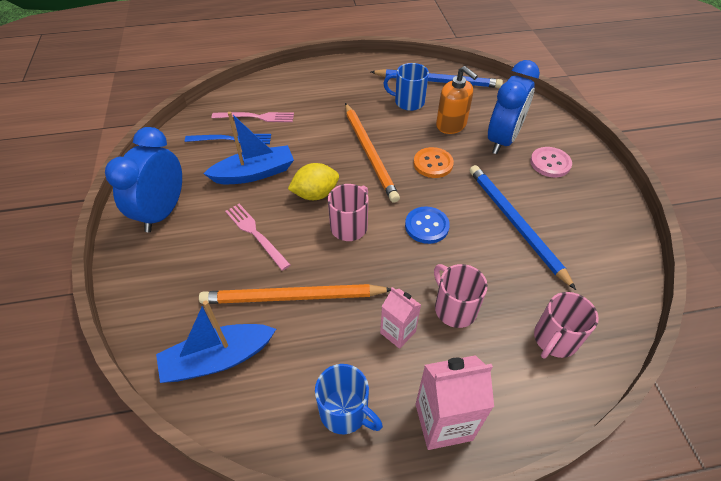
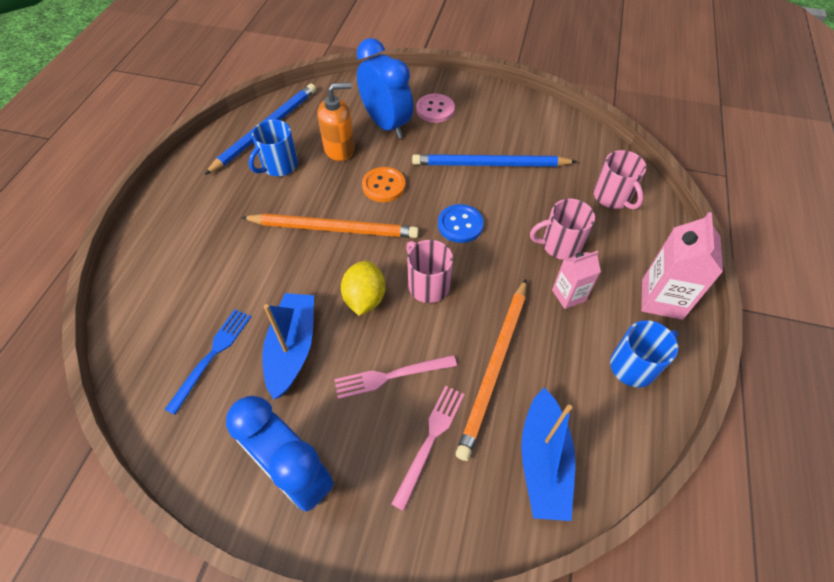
camera: 65 degrees left, 5 degrees up
(256, 117) = (189, 315): pink fork -> pink fork (430, 440)

